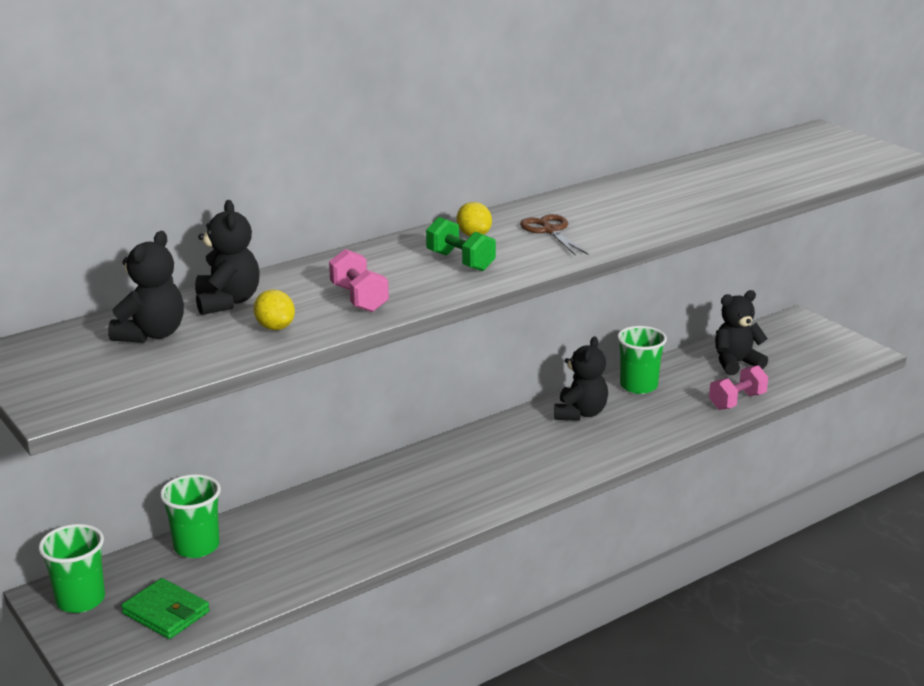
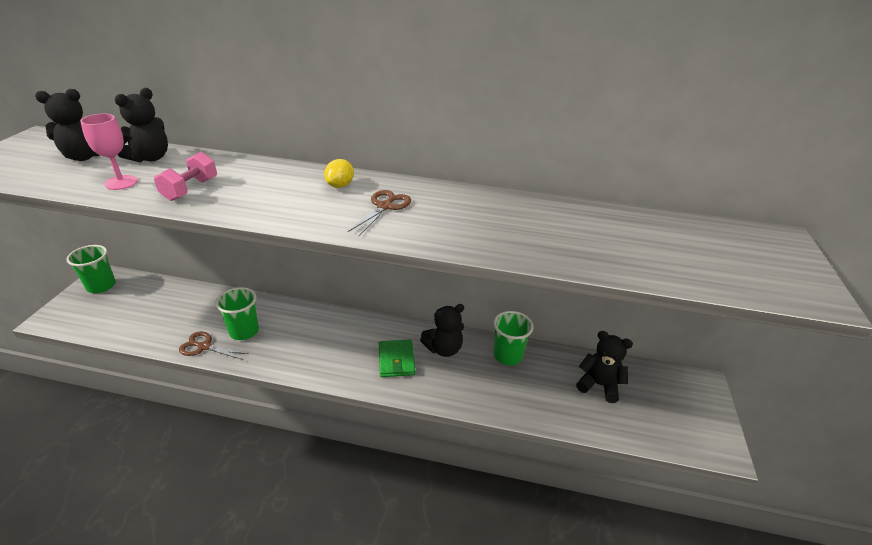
camera: 45 degrees right, 10 degrees up
(166, 613) = (104, 316): green wallet -> green wallet (396, 360)
(196, 546) = (172, 292): green cup -> green cup (244, 331)
(275, 327) = (121, 182): yellow lemon -> pink goblet
(354, 554) = (204, 346): none -> brown scissors
(460, 261) = (289, 197): green dumbbell -> none
(737, 401) = (551, 414): pink dumbbell -> none

